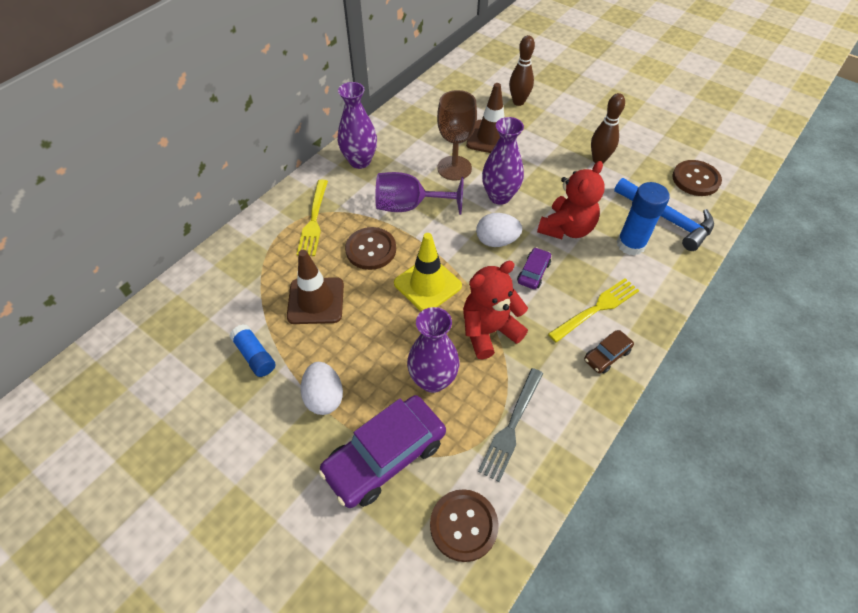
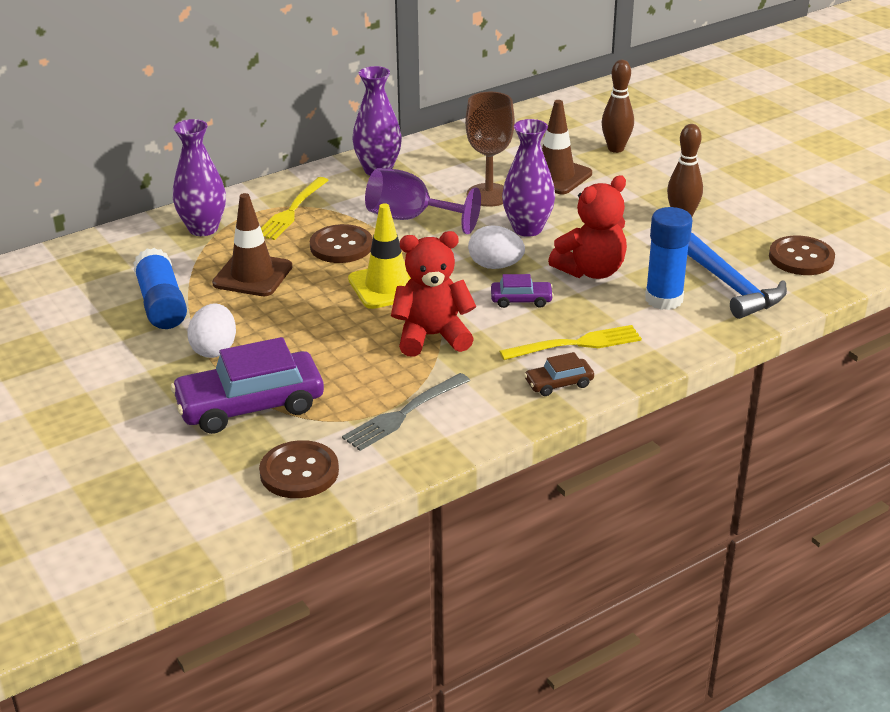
camera: 20 degrees right, 20 degrees down
(255, 356) = (161, 304): blue glue stick -> blue glue stick, size x1.52
(433, 380) = (340, 361): purple vase -> purple vase (203, 229)
(533, 272) = (521, 300): purple car -> purple car turned 45 degrees clockwise

